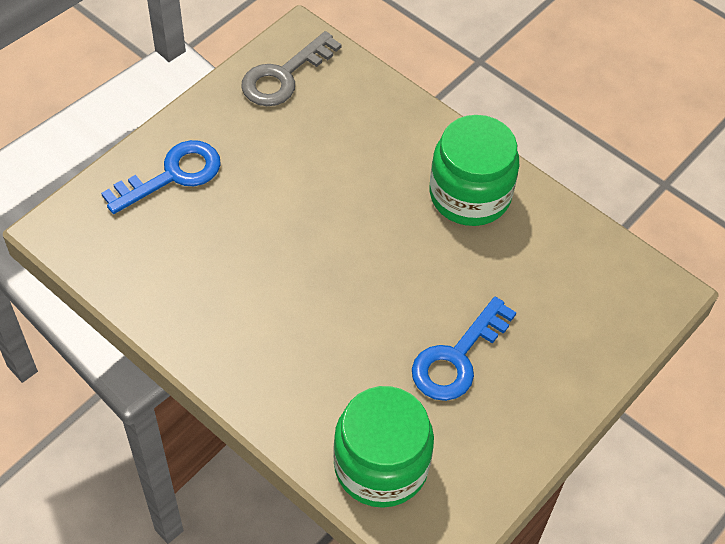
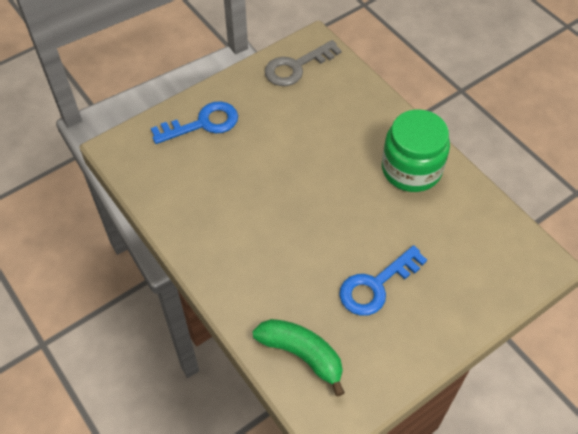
camera: 15 degrees right, 0 degrees up
(381, 465) = (302, 354): green jar -> green banana

